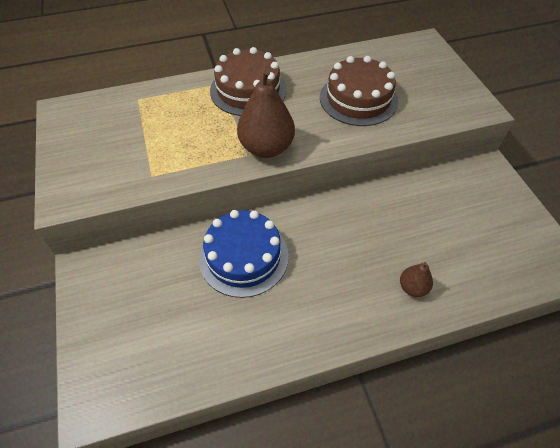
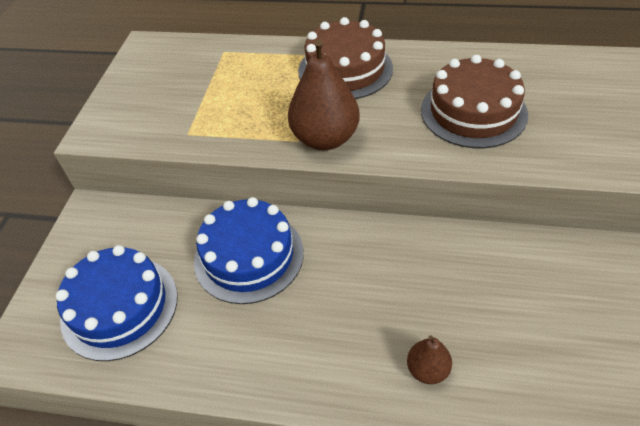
camera: 30 degrees right, 5 degrees down
(162, 335) = (119, 307): none -> blue cake

